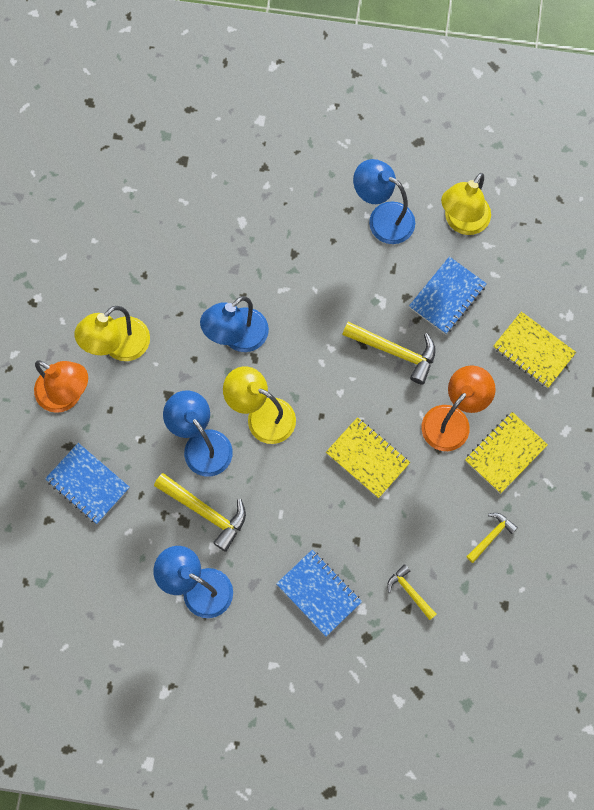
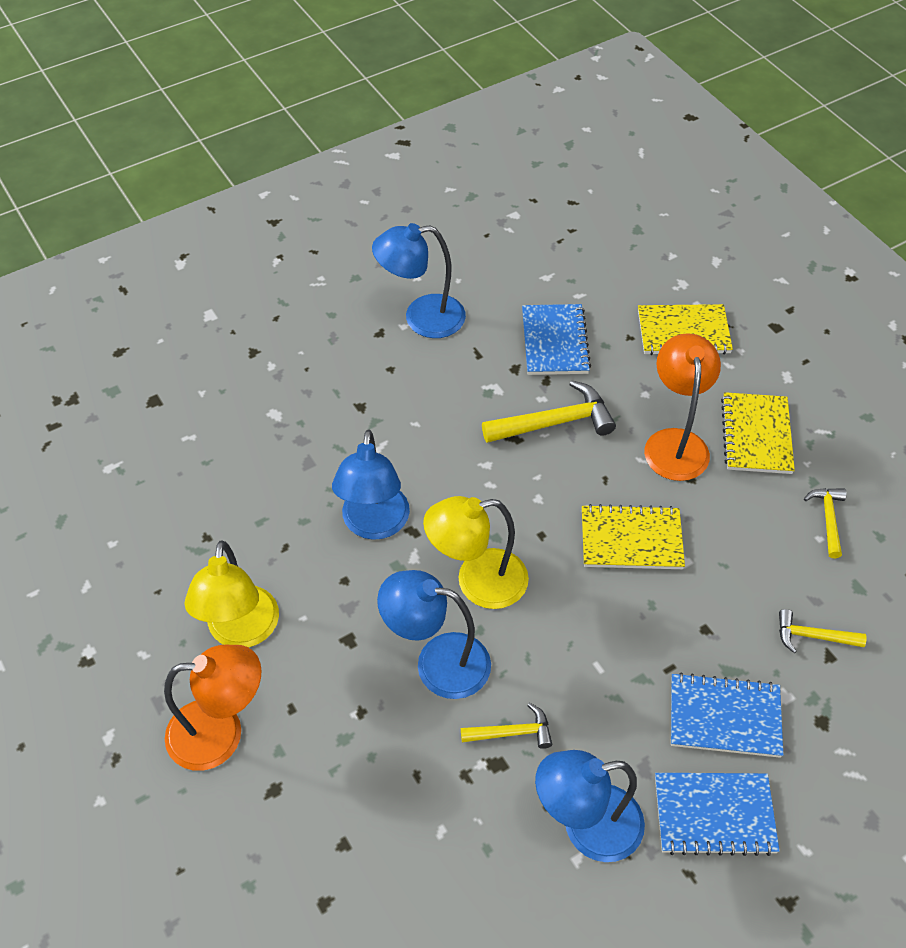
camera: 40 degrees left, 20 degrees down
(88, 484) = (338, 815): blue notebook -> blue notebook (714, 814)
(205, 512) = (512, 733): yellow hammer -> yellow hammer, size x0.59
(462, 222) = (503, 274): yellow lamp -> none

